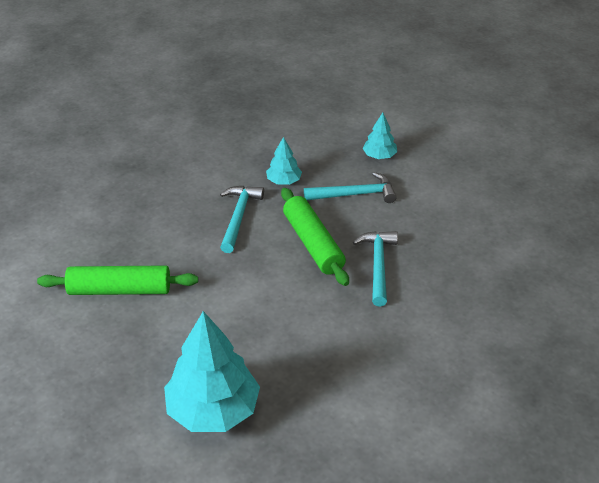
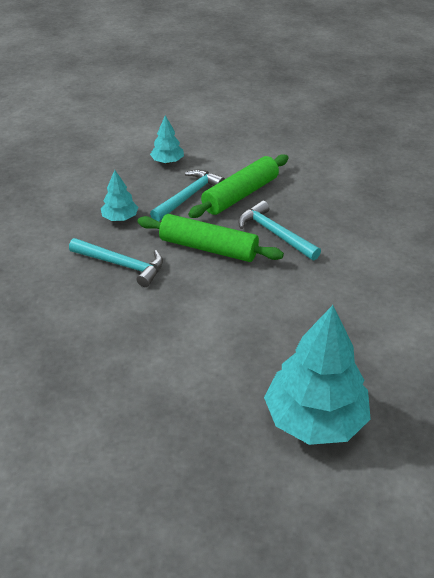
camera: 45 degrees left, 0 degrees up
(119, 290) = (100, 388): green rolling pin -> green rolling pin (240, 195)
(238, 217) = (122, 265): turquoise hammer -> turquoise hammer turned 150 degrees clockwise

